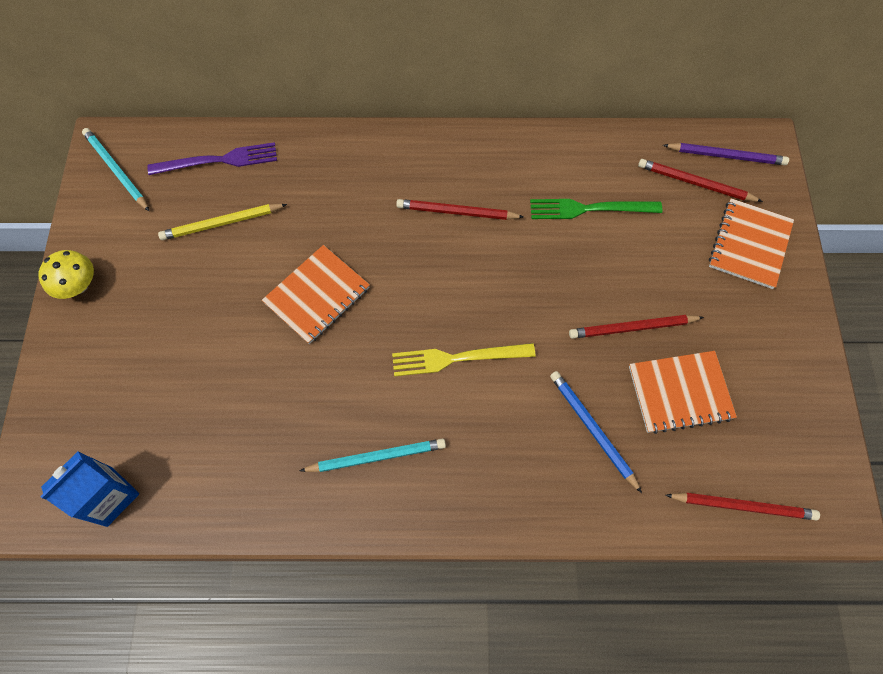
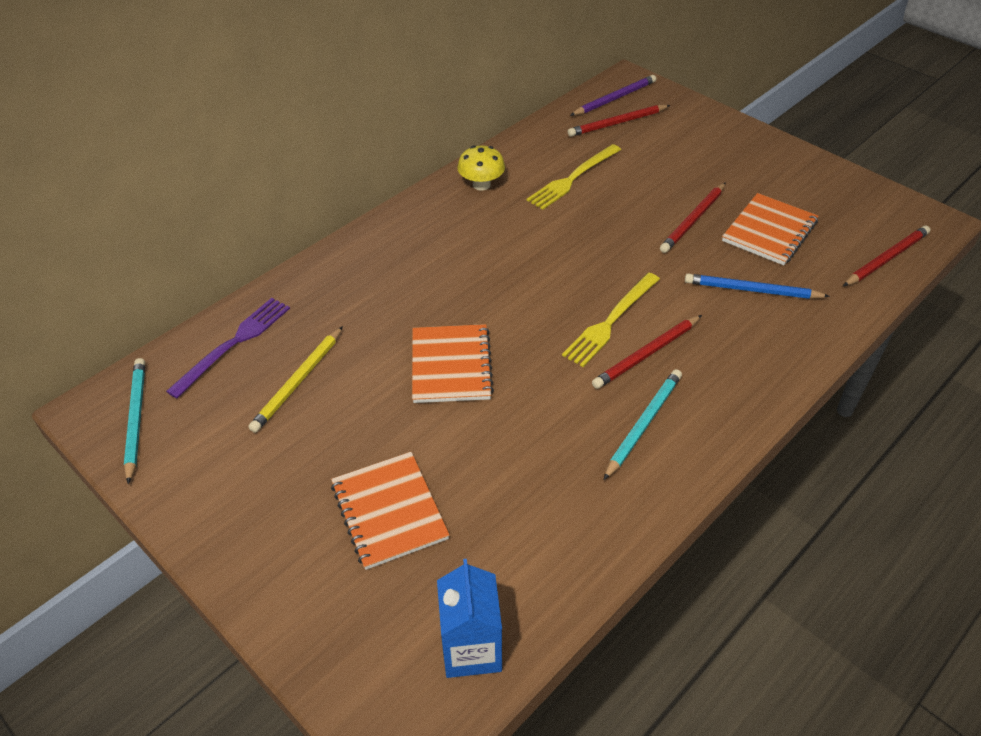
camera: 45 degrees left, 20 degrees down
(78, 285) = (214, 528): yellow mushroom -> yellow mushroom (481, 185)
(116, 171) = (135, 419): turquoise pencil -> turquoise pencil turned 75 degrees clockwise
(457, 212) = (485, 241): red pencil -> red pencil (647, 354)
(589, 209) = (573, 178): green fork -> yellow fork
(749, 245) = (693, 132): orange notebook -> orange notebook (389, 511)

